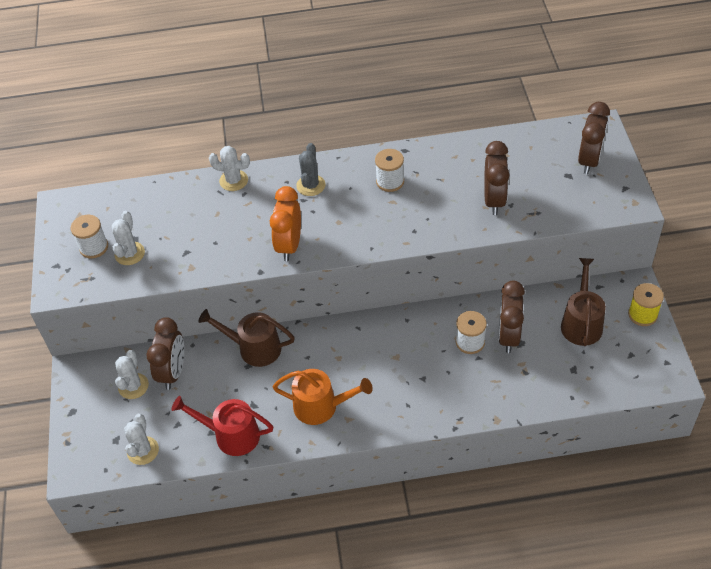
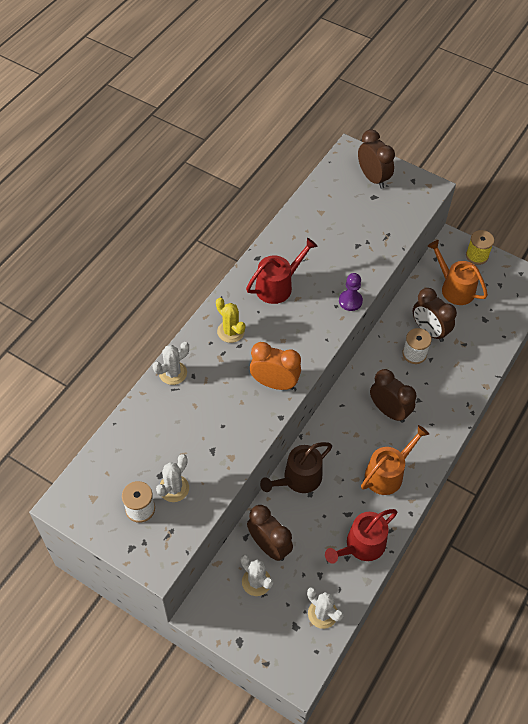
camera: 55 degrees left, 5 degrees up
(129, 253) = (174, 488): white cactus -> white cactus turned 75 degrees clockwise
(289, 245) = (274, 383): orange clock -> orange clock turned 150 degrees clockwise
(311, 185) = (230, 331): grey cactus -> yellow cactus
(390, 181) = (277, 286): white spool -> red watering can
(430, 236) = (350, 301): none -> purple pawn
(494, 200) = (355, 247): brown clock -> brown clock (389, 411)
(581, 323) = (454, 288): brown watering can -> orange watering can

